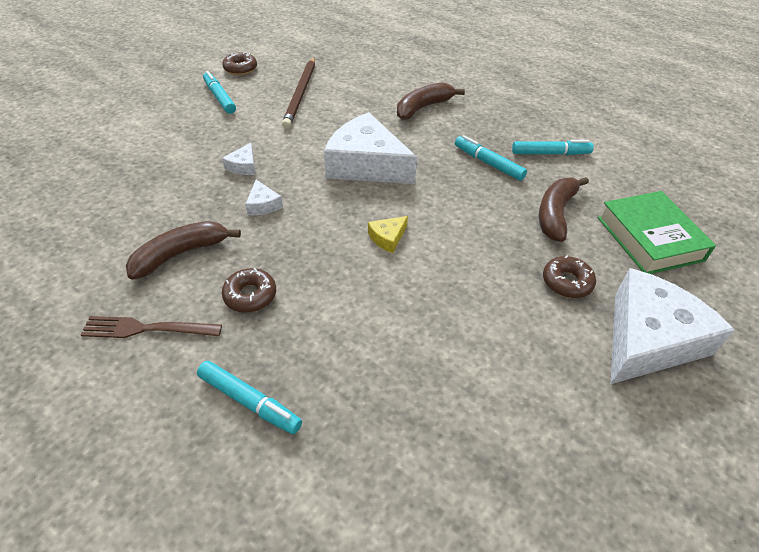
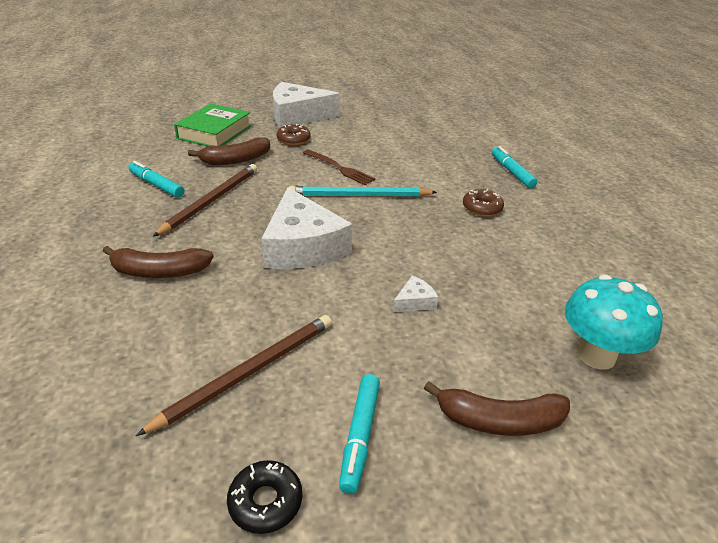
camera: 140 degrees left, 10 degrees down
(91, 190) = (596, 355): none -> turquoise mushroom
(145, 329) = (562, 221): brown fork -> brown fork (340, 168)
(181, 254) = (519, 252): brown banana -> brown banana (499, 420)
(240, 68) = (265, 501): brown donut -> black donut
(263, 205) = (427, 257): white cheese -> none
(387, 238) = (359, 195): yellow cheese -> turquoise pencil
(488, 163) = (211, 201): turquoise marker -> brown pencil

